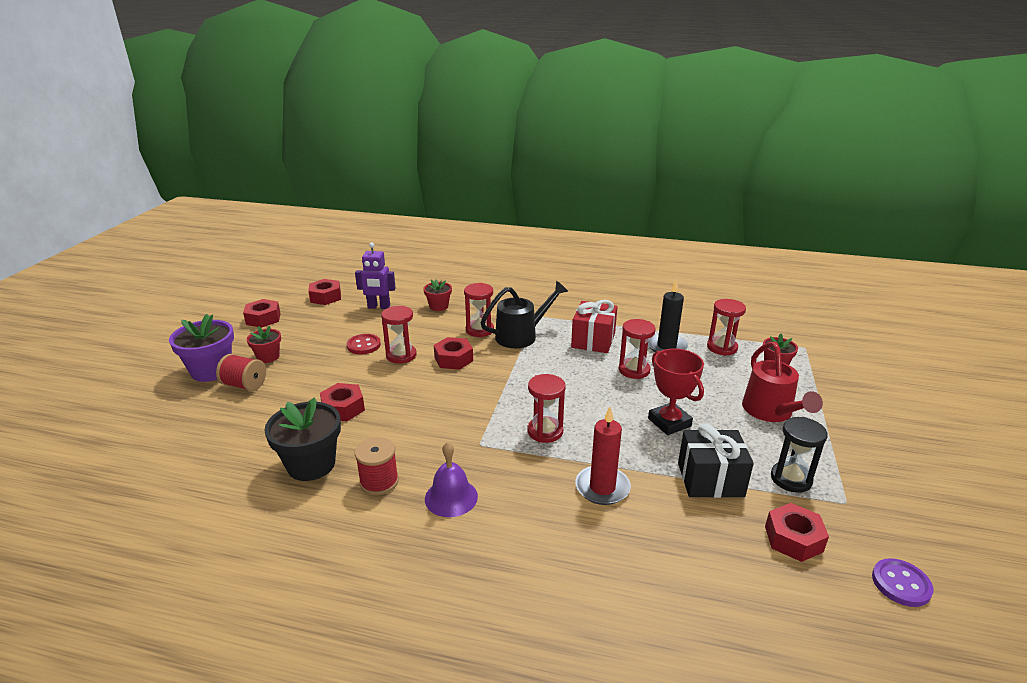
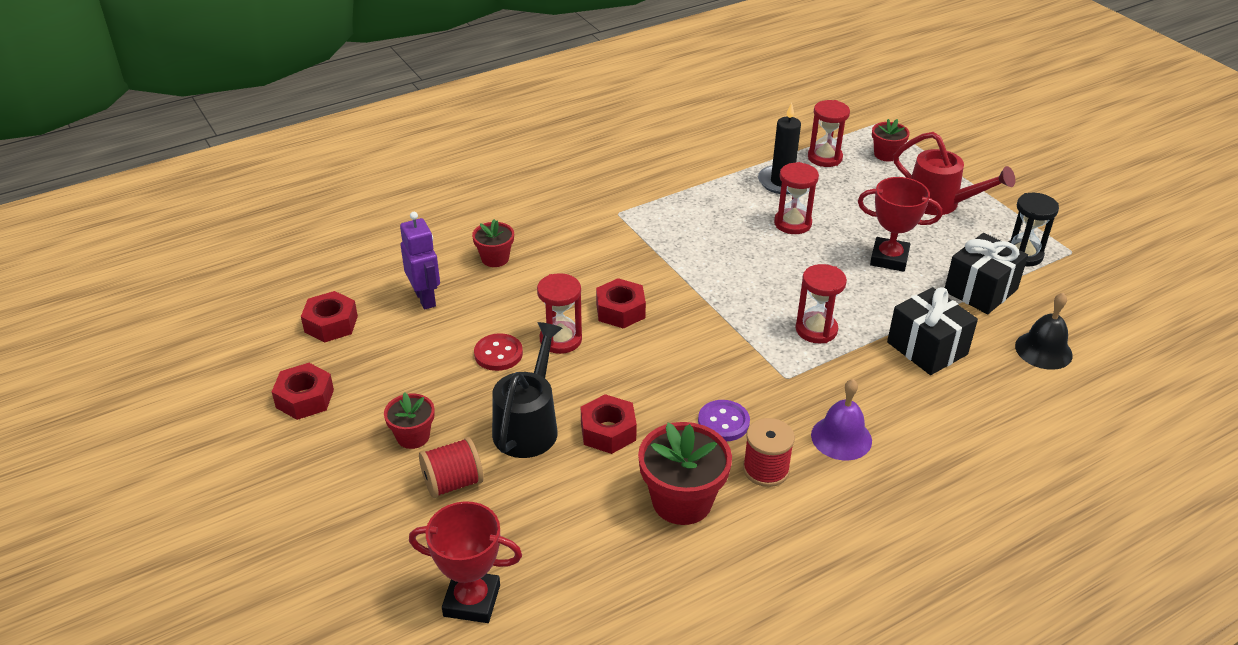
camera: 45 degrees left, 10 degrees up
(156, 437) = (472, 600): none -> red trophy
(211, 371) = (376, 496): purple flower pot -> none
(311, 464) = (682, 501): black flower pot -> red flower pot
(379, 307) = (425, 298): purple robot -> purple robot turned 75 degrees counterclockwise
(479, 330) = (588, 262): red hourglass -> none
(522, 336) = (640, 244): black watering can -> black watering can (529, 425)
(593, 340) = (712, 211): red gift -> none
(602, 487) = (927, 348): red candle -> black gift
(697, 548) = (1043, 350): none -> black bell
(793, 539) = (1080, 301): red nut -> none
(901, 584) = (1162, 291): purple button -> purple button (723, 422)

